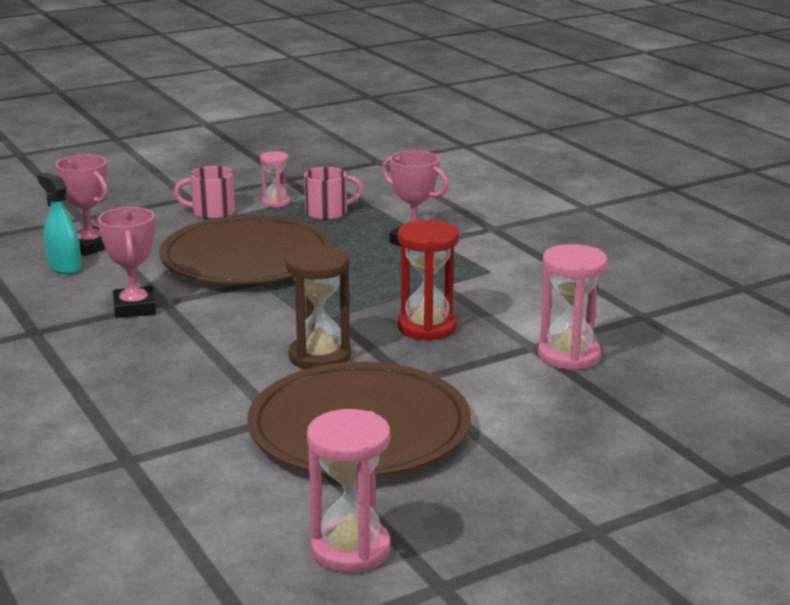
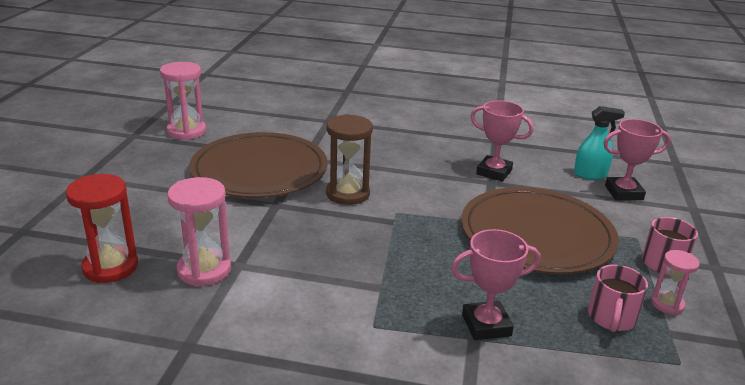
camera: 130 degrees right, 5 degrees up
(427, 327) = (327, 243): red hourglass -> red hourglass (110, 267)

